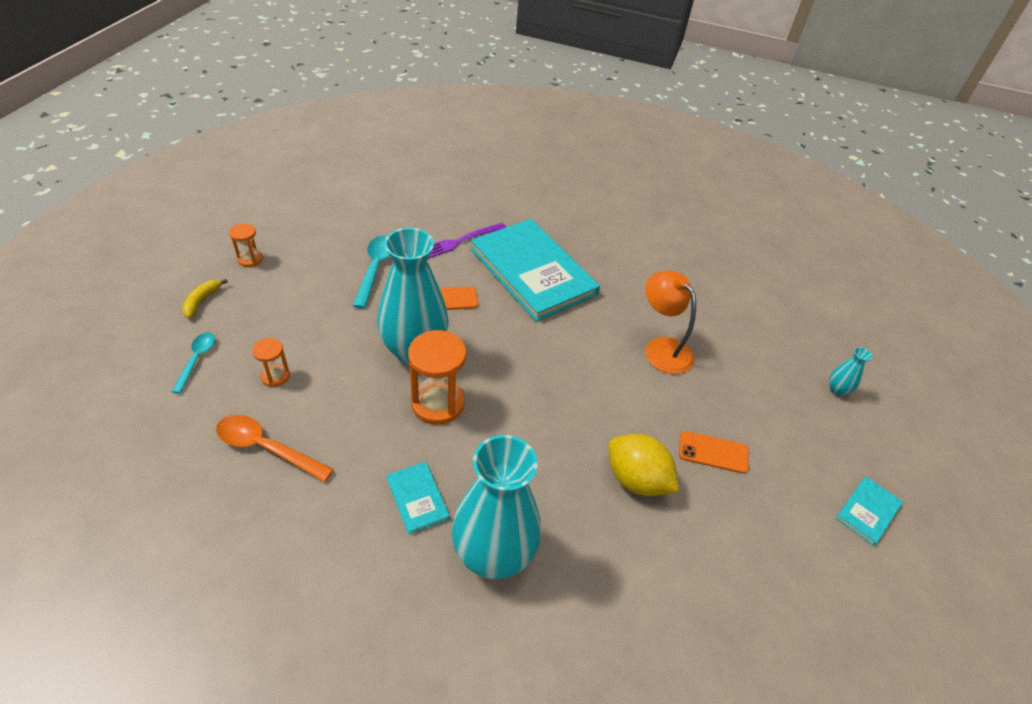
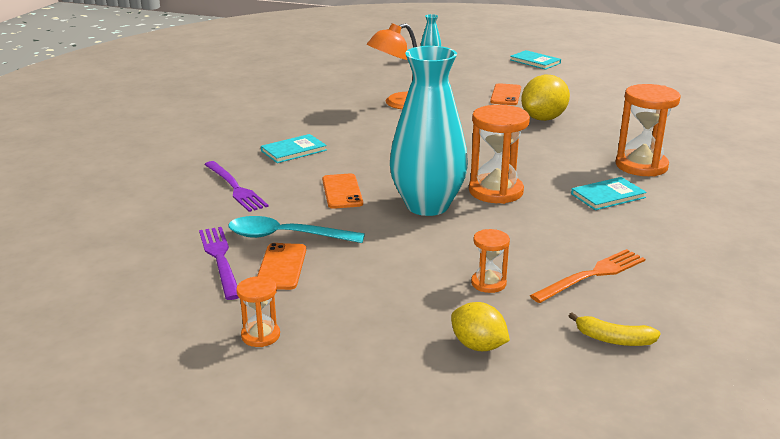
camera: 85 degrees left, 20 degrees down
(197, 359) = (478, 346): turquoise spoon -> yellow lemon
(201, 301) = (361, 364): yellow banana -> yellow banana (614, 339)
(266, 448) = (592, 275): orange spoon -> orange fork
(331, 267) = (281, 267): none -> orange phone
(349, 239) = (220, 259): none -> purple fork
(493, 555) = (641, 166): turquoise vase -> orange hourglass
(533, 271) = (293, 150): turquoise book -> turquoise book, size x0.42

